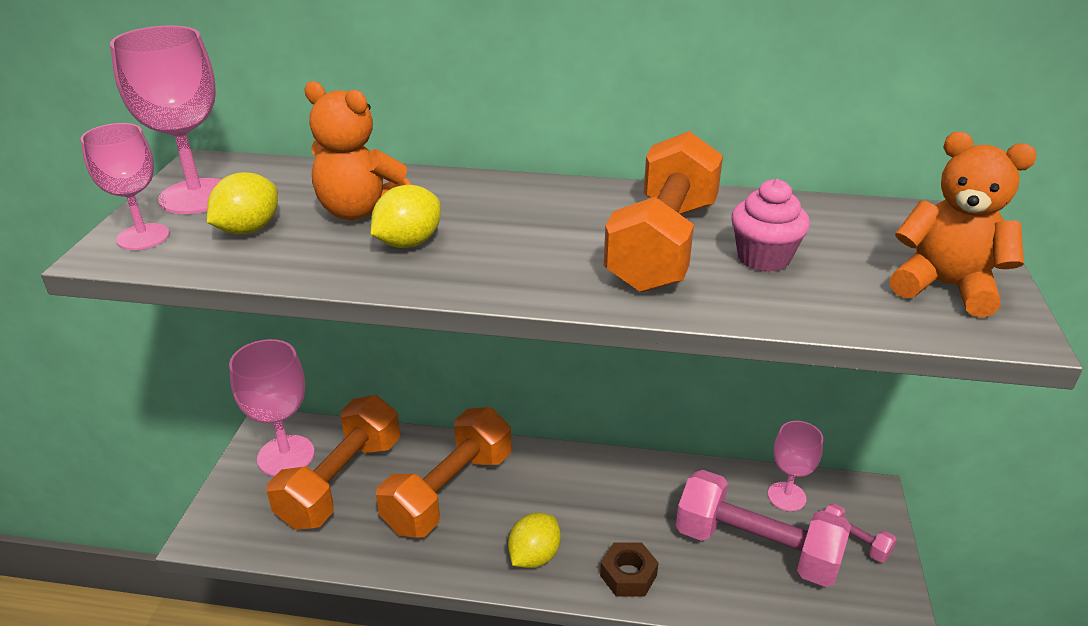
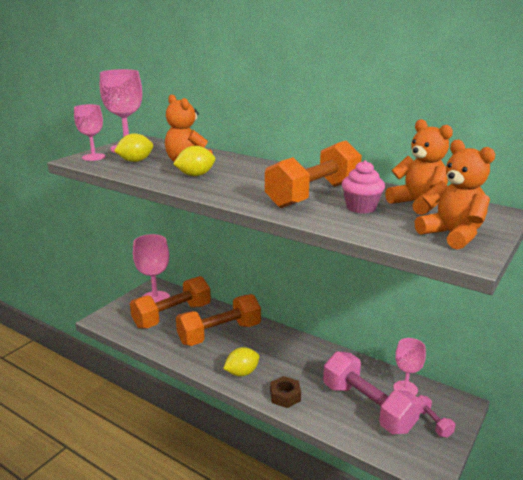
camera: 25 degrees right, 10 degrees down
(835, 227) = (418, 204): none -> orange teddy bear

